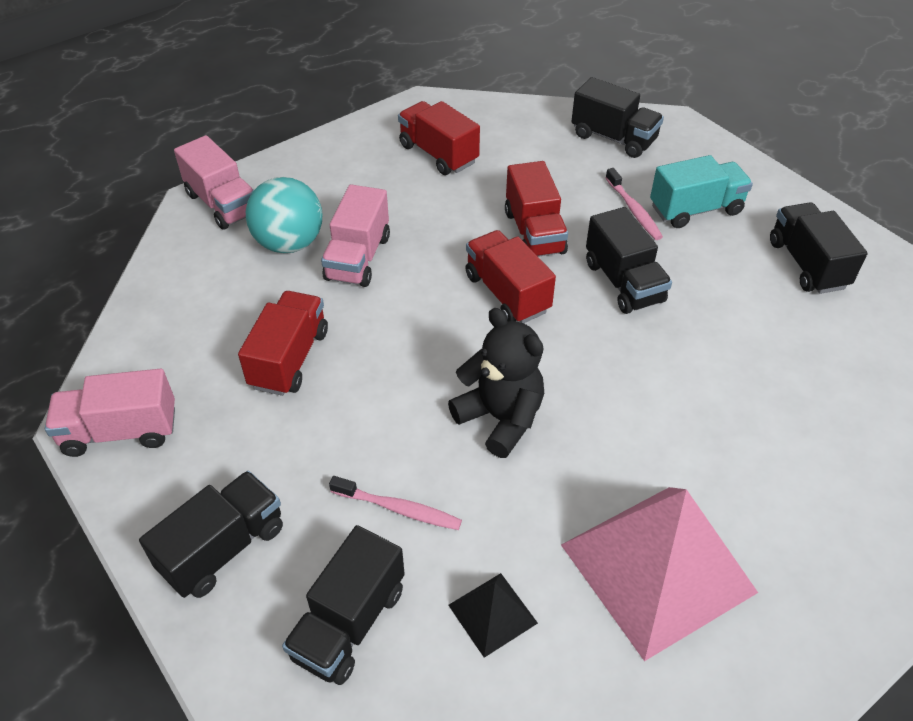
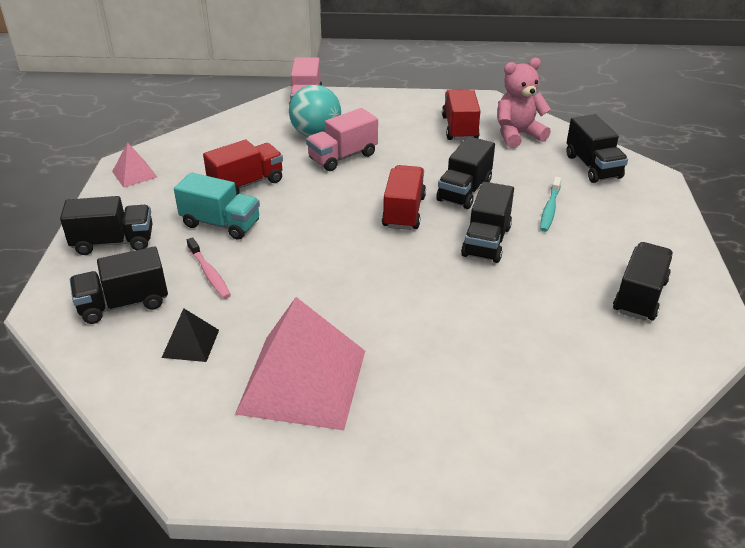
camera: 40 degrees right, 10 degrees down
(120, 431) = (134, 174): pink truck -> pink pyramid
(500, 418) = (316, 265): black teddy bear -> none
(504, 134) = (517, 135): none -> pink teddy bear
(534, 232) = (464, 191): red truck -> black truck
(633, 210) = (550, 209): pink toothbrush -> turquoise toothbrush
(695, 209) = (597, 228): turquoise truck -> turquoise truck (221, 224)

